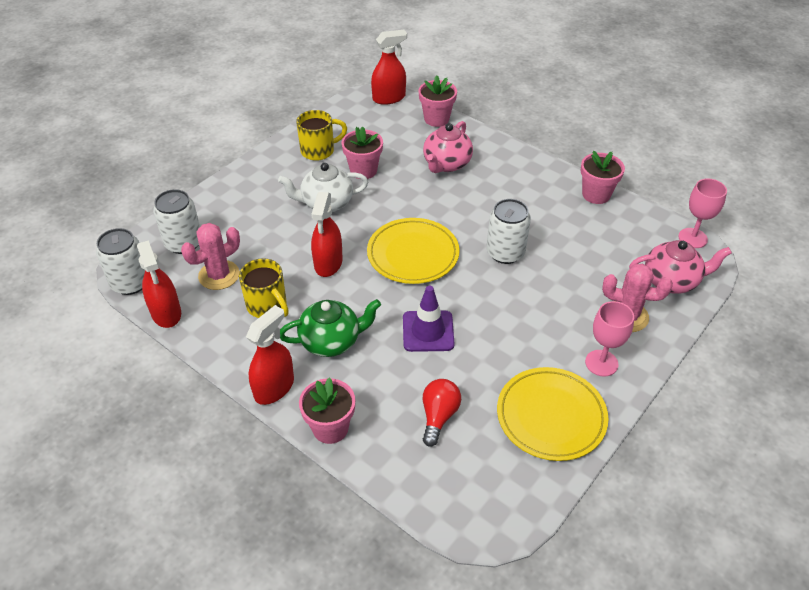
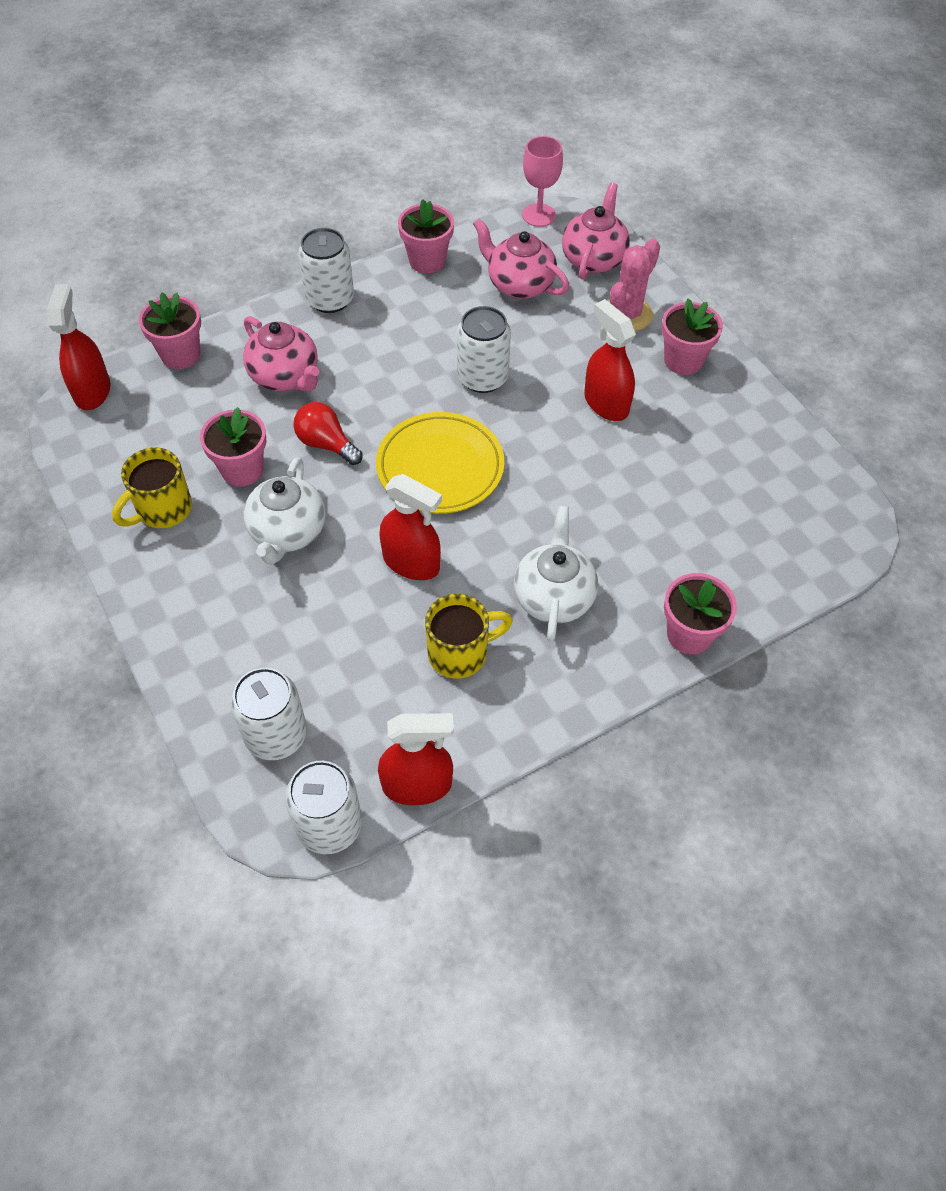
camera: 70 degrees left, 10 degrees up
(219, 275) = (371, 700): pink cactus -> none
(274, 387) = (606, 678): red spray bottle -> red spray bottle (606, 403)
(319, 151) = (162, 510): yellow mug -> yellow mug turned 135 degrees counterclockwise
(331, 341) = (553, 596): green teapot -> white teapot
(428, 331) = (577, 494): purple traffic cone -> none
(438, 416) = (706, 524): red light bulb -> red light bulb (326, 444)
(525, 162) = (330, 299): none -> white can
(551, 416) = (738, 428): yellow plate -> none
(601, 363) = (683, 360): pink goblet -> pink flower pot
(610, 247) = (519, 285): none -> pink teapot

